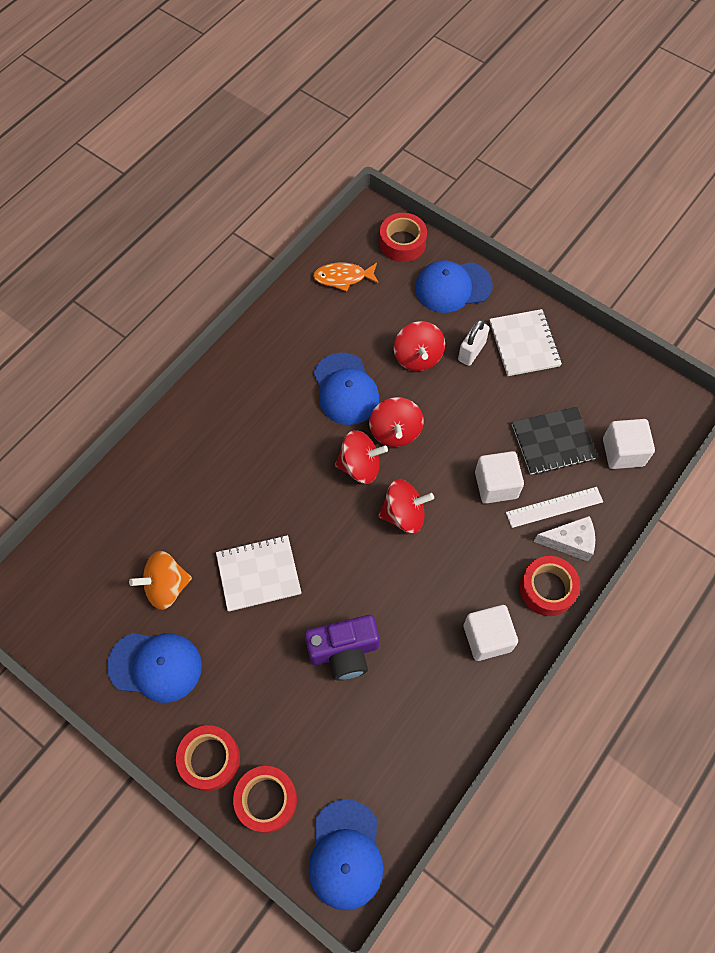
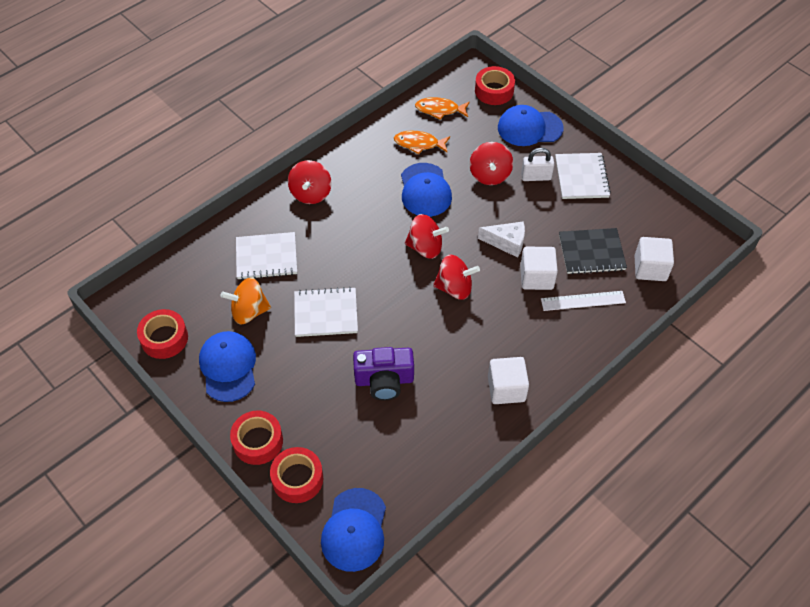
camera: 10 degrees right, 10 degrees down
(155, 666) = (228, 367): blue cap -> blue cap turned 120 degrees counterclockwise
(173, 509) = (266, 257): none -> white notebook
(327, 327) = (419, 144): none -> orange fish
(395, 431) = (460, 226): red spinning top -> red spinning top (311, 193)
(471, 351) = (536, 177): white padlock -> white padlock turned 45 degrees clockwise
(547, 589) = (565, 360): red tape -> red tape (164, 338)
(570, 542) = (591, 328): white cheese -> white cheese (507, 242)

